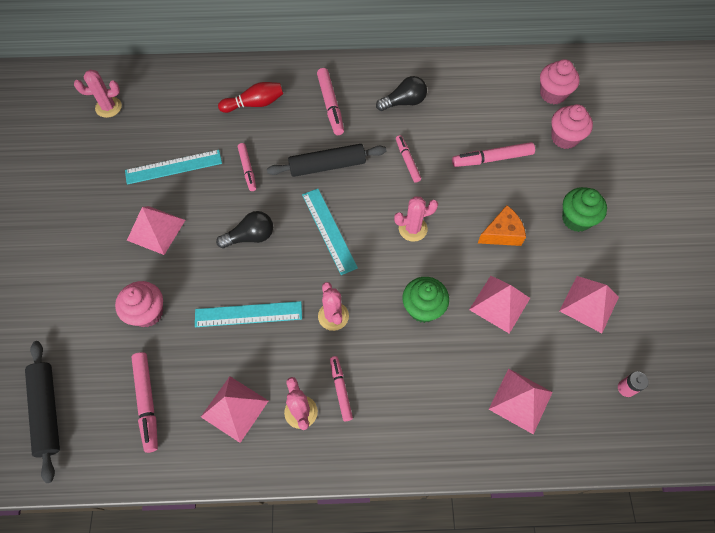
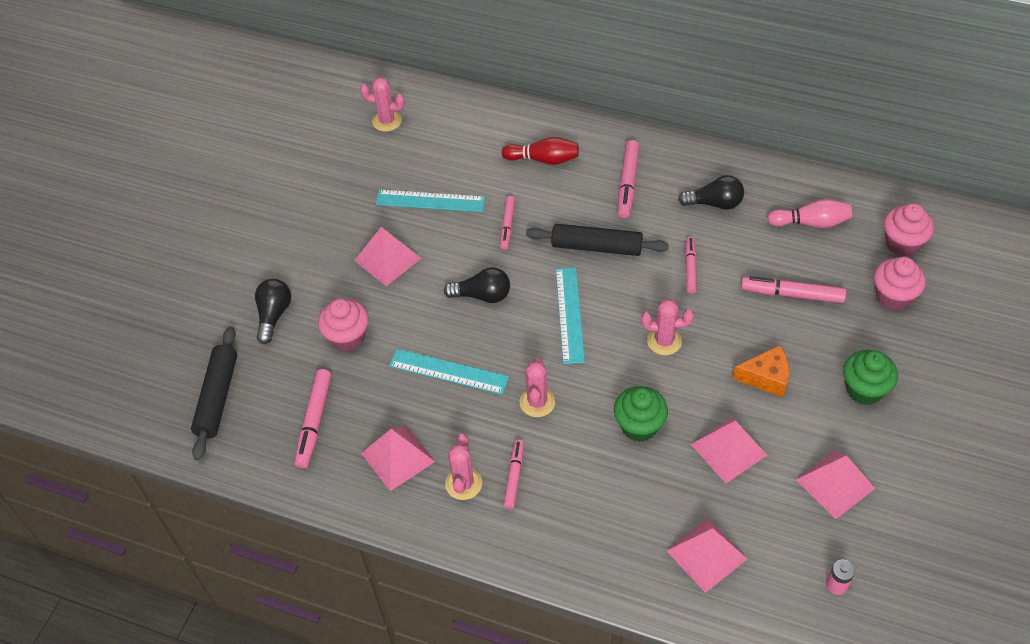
camera: 25 degrees right, 10 degrees down
(72, 314) = (274, 315): none -> black light bulb
(481, 97) = (811, 222): none -> pink bowling pin

